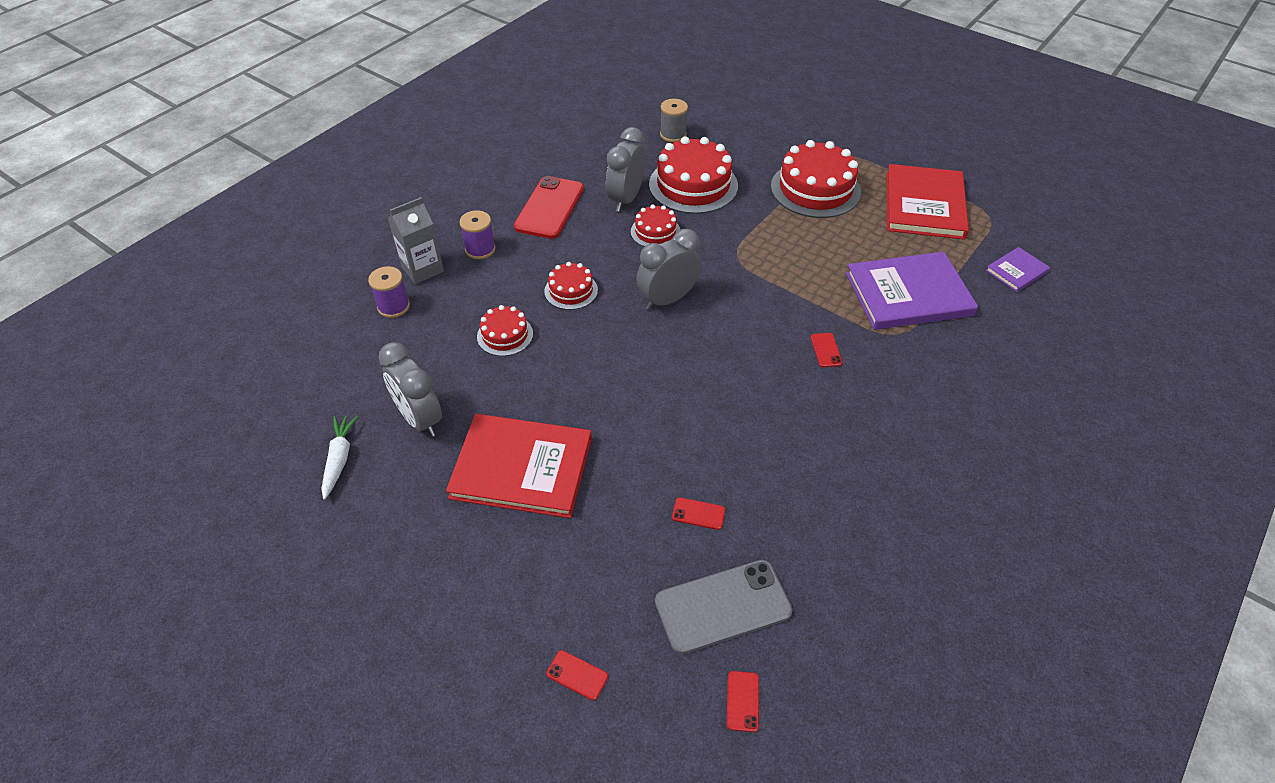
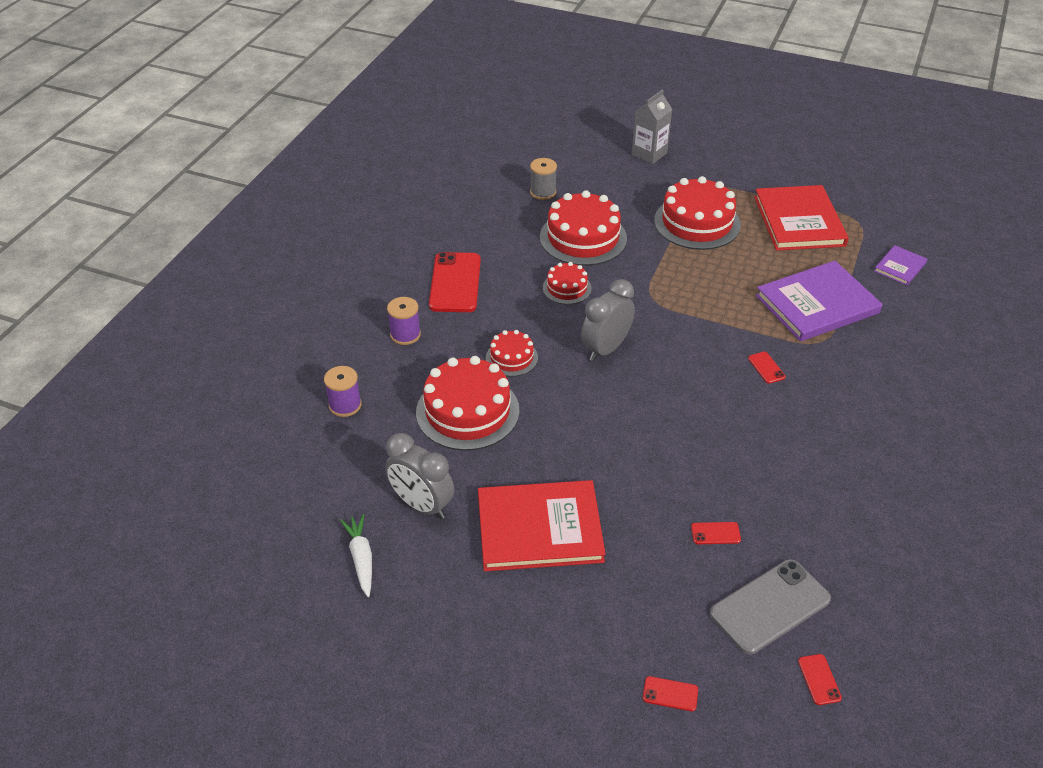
camera: 15 degrees left, 5 degrees down
(422, 269) = (357, 364): grey carton -> grey carton (649, 154)
(505, 335) = (467, 411): red cake -> red cake, size x1.87
(626, 199) = (525, 262): grey clock -> none

